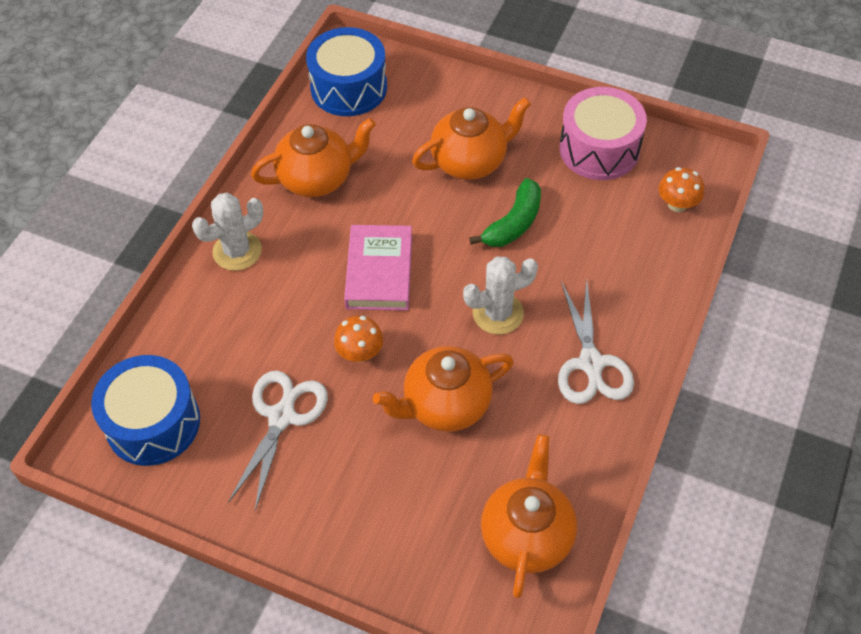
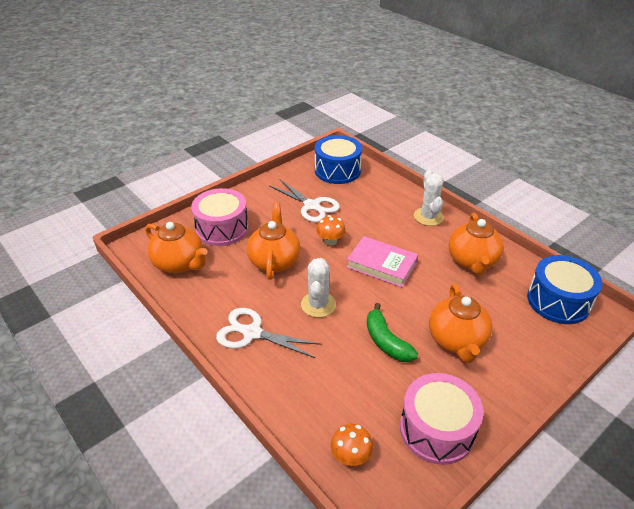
camera: 115 degrees right, 15 degrees down
(411, 523) = (222, 228): none -> pink drum

